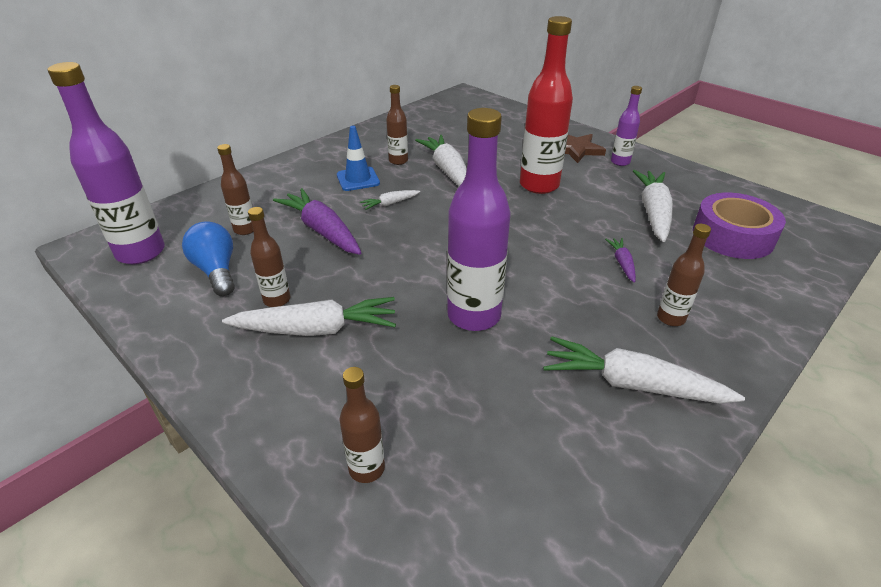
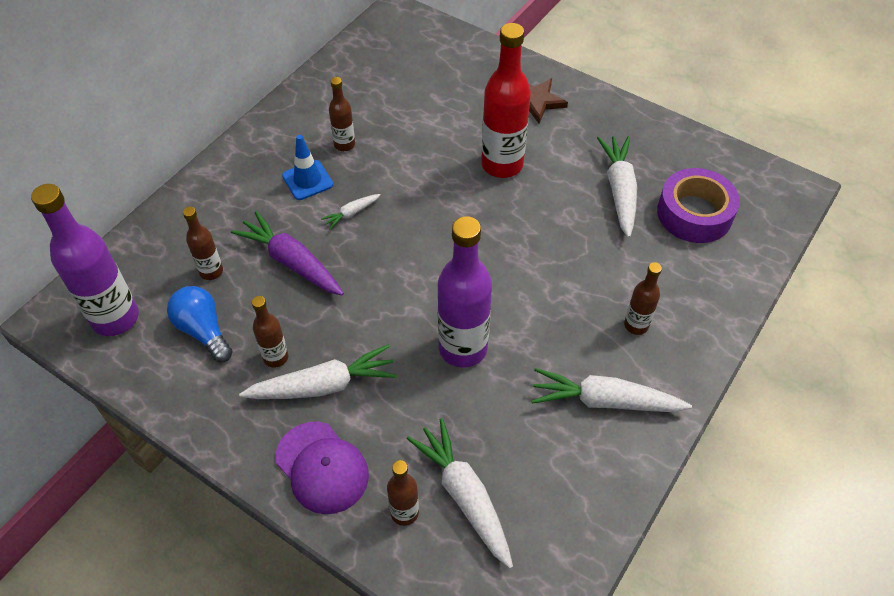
camera: 10 degrees left, 15 degrees up
(286, 405) = (322, 467): none -> purple cap
(448, 171) = (402, 154): white carrot -> white carrot (464, 496)
(620, 162) = (583, 116): purple bottle -> none
(622, 263) = (591, 265): purple carrot -> none

